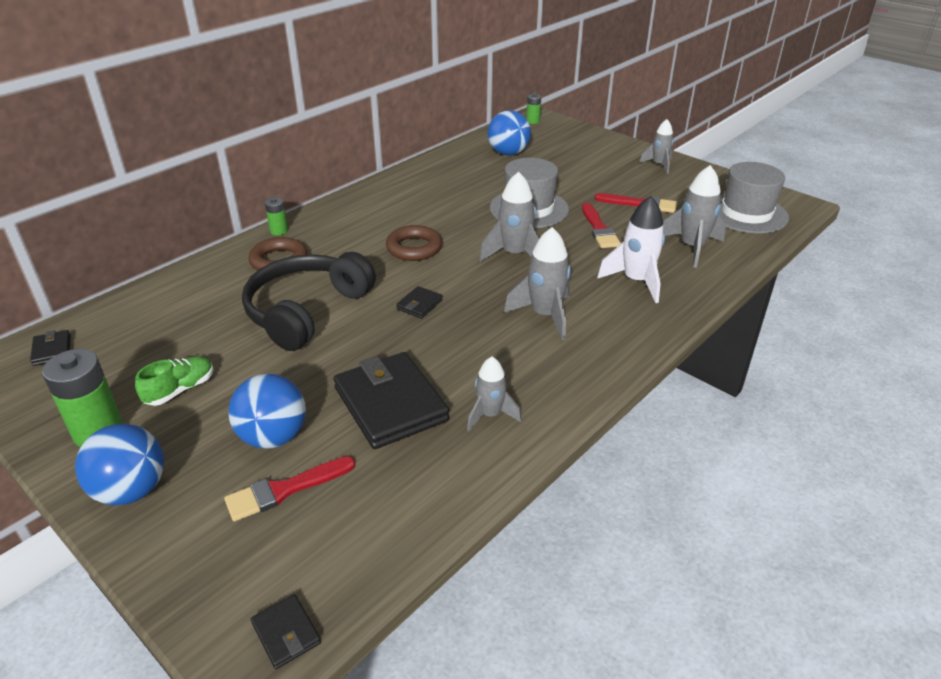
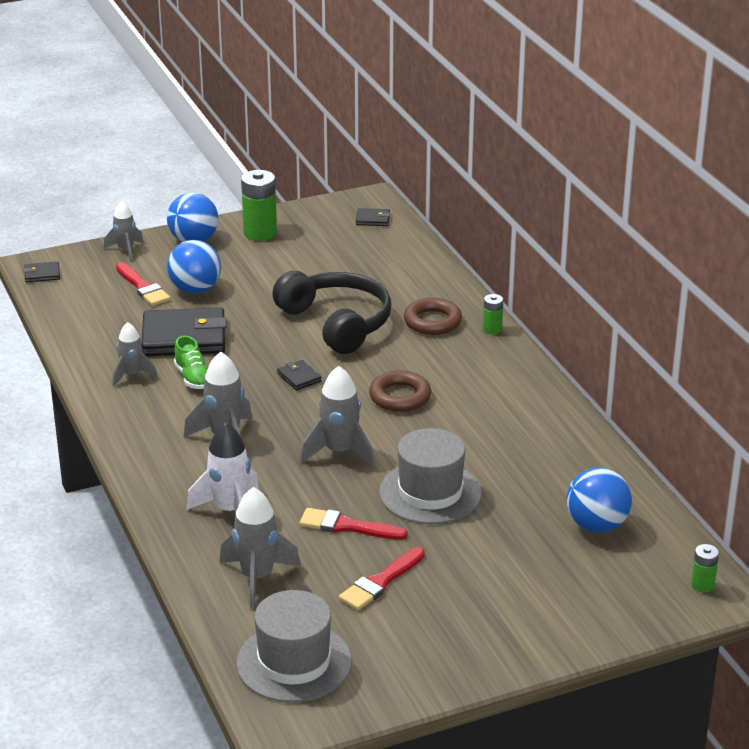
camera: 115 degrees right, 5 degrees down
(180, 390) = (279, 262): green shoe -> green shoe (193, 378)
(285, 490) = (142, 287): red brush -> red brush turned 150 degrees clockwise
(659, 165) = (477, 649): grey rocket -> grey rocket (125, 250)

